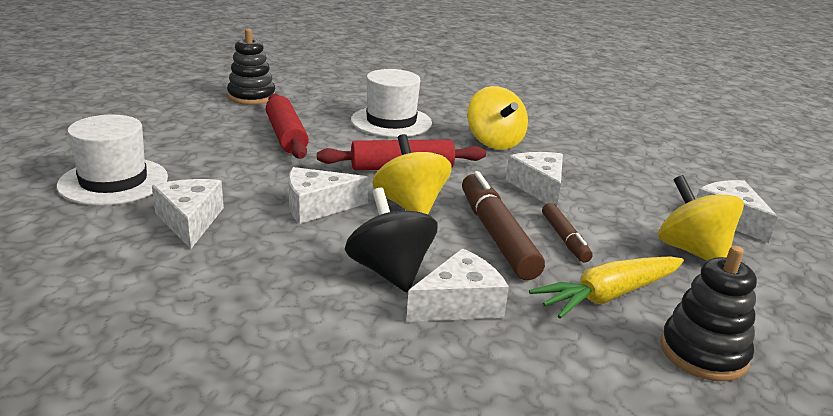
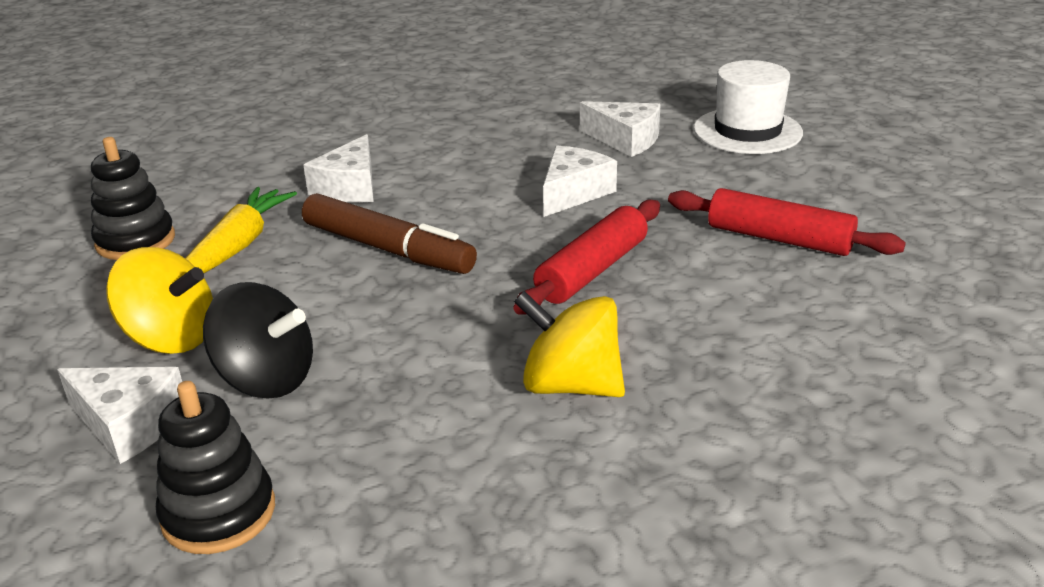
camera: 140 degrees right, 5 degrees up
(251, 97) = (972, 266): black stacking toy -> black stacking toy (219, 513)
(390, 271) = (428, 181): black spinning top -> black spinning top (266, 379)
(391, 122) = (752, 336): white hat -> none
(410, 206) = (505, 235): yellow spinning top -> none
(539, 187) = (414, 333): white cheese -> none
(564, 239) = (320, 280): brown marker -> none

